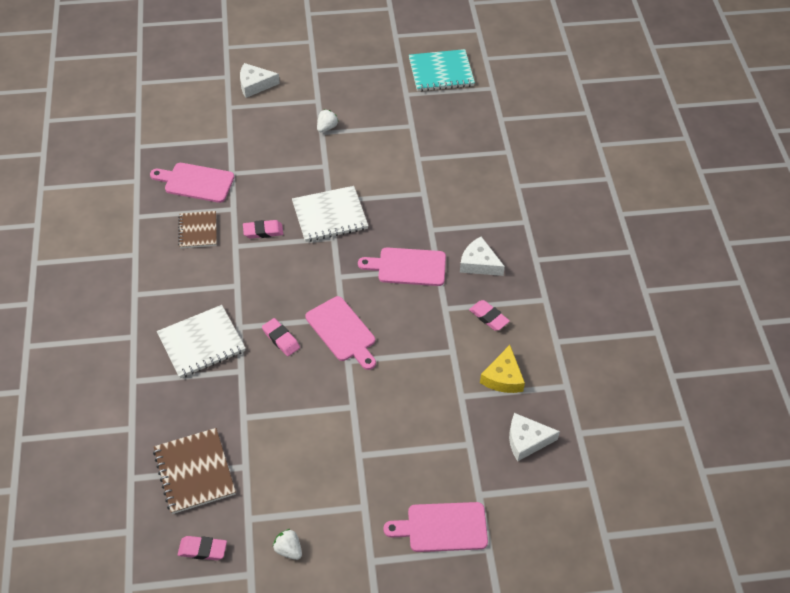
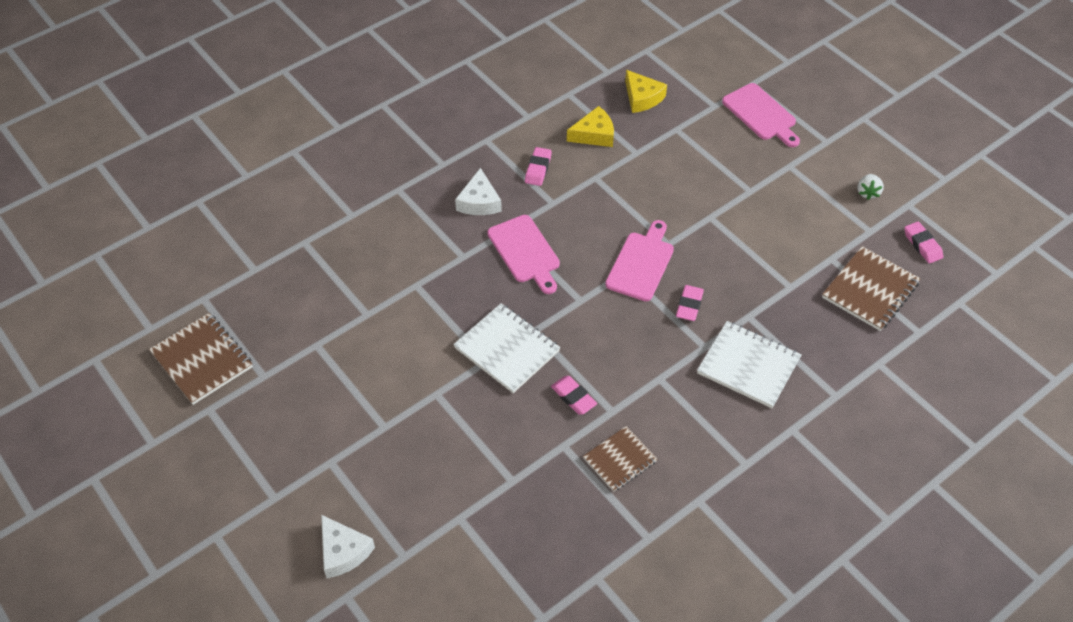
camera: 120 degrees left, 0 degrees up
(196, 182) = (553, 509): pink cutting board -> none
(327, 127) = (372, 426): white strawberry -> none
(441, 72) = (202, 360): turquoise notebook -> brown notebook
(527, 440) = (642, 98): white cheese -> yellow cheese

